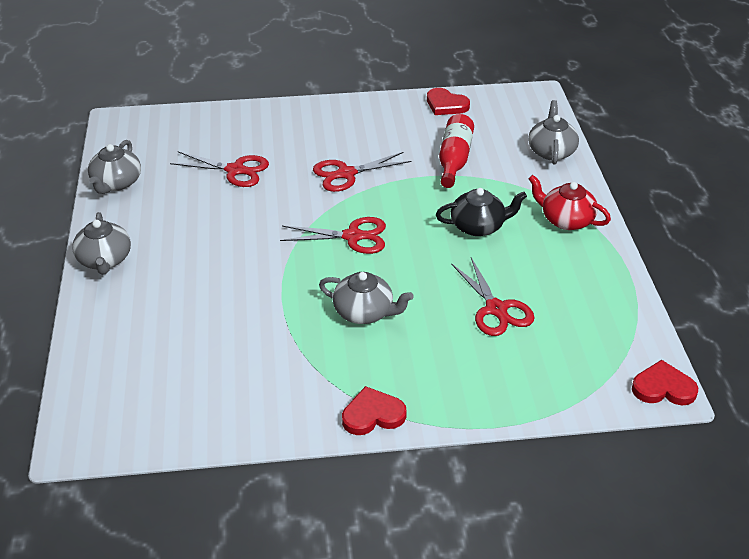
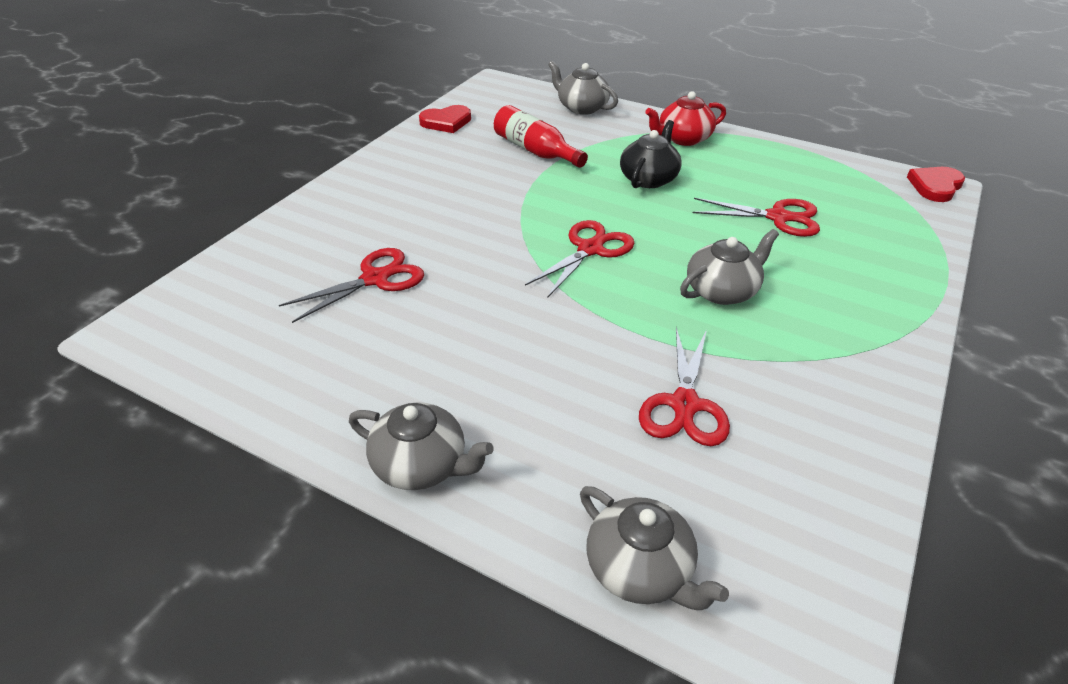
camera: 55 degrees left, 0 degrees up
(116, 183) = (263, 387): grey teapot -> grey teapot (640, 569)
(346, 174) = (480, 212): red scissors -> red scissors (684, 405)
(373, 415) = (893, 350): red heart -> none

